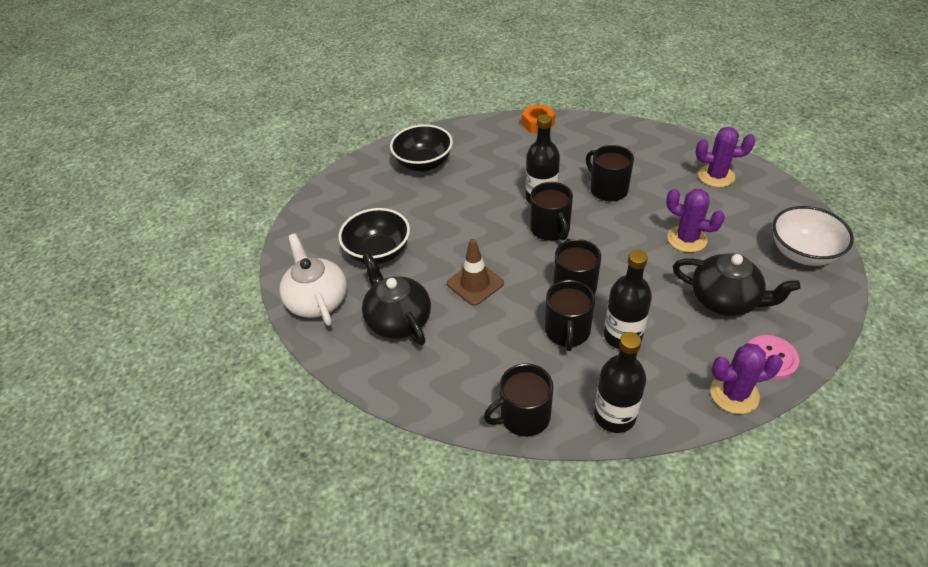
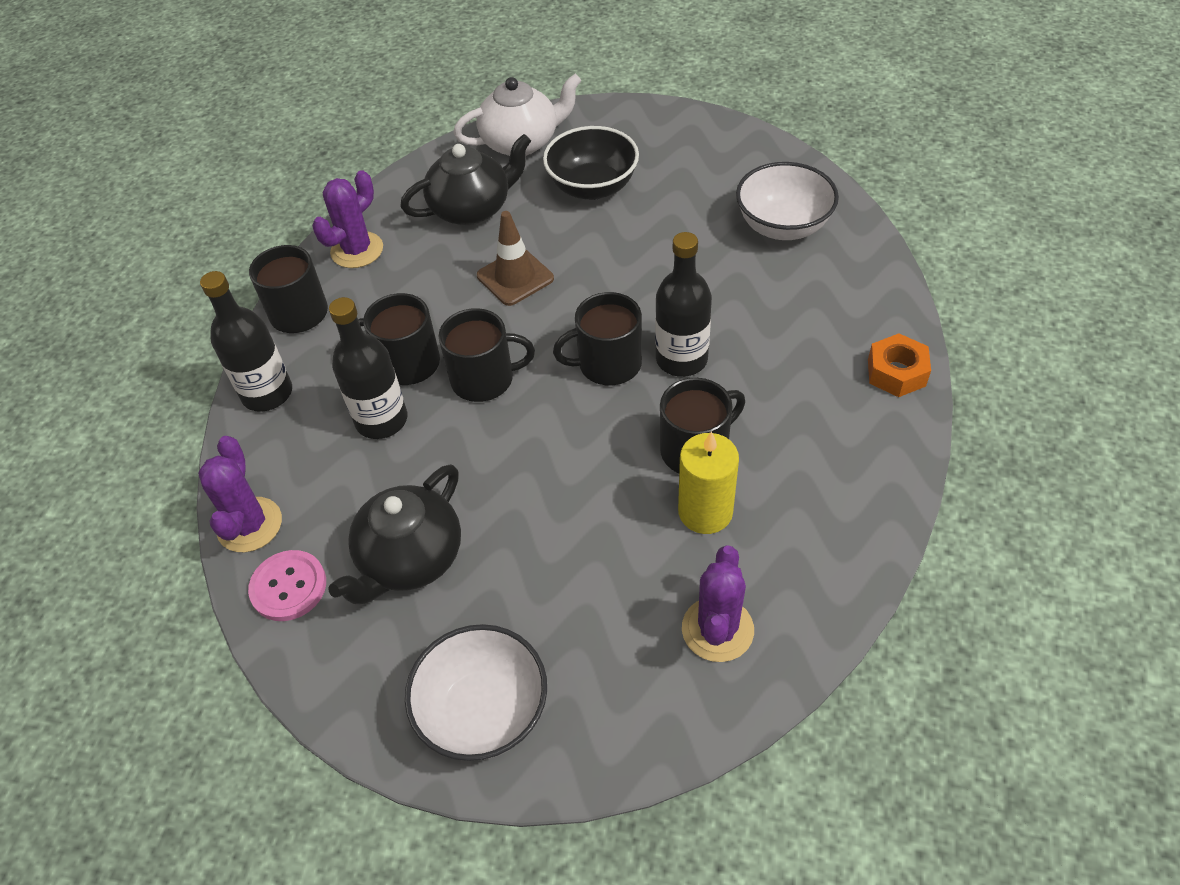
camera: 95 degrees right, 5 degrees up
(423, 164) = (782, 226): black bowl -> white bowl
(648, 183) = (705, 512): none -> yellow candle
(687, 239) = (553, 539): purple cactus -> purple cactus (357, 250)

